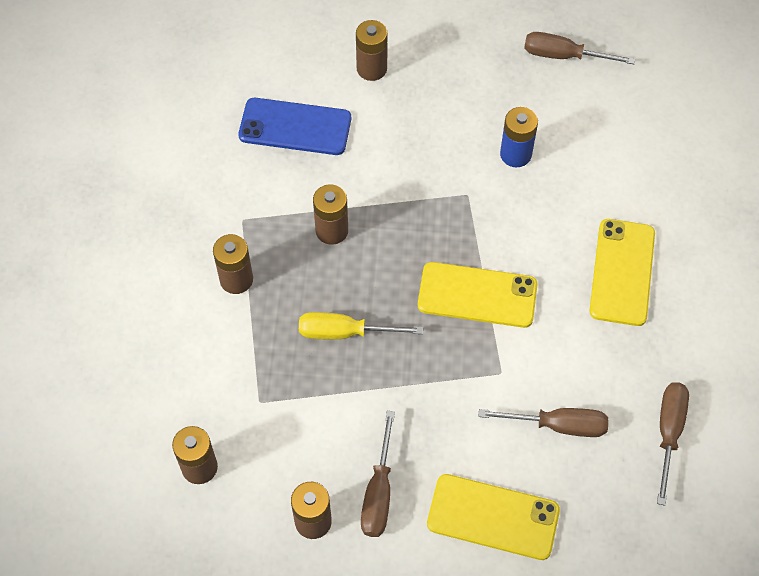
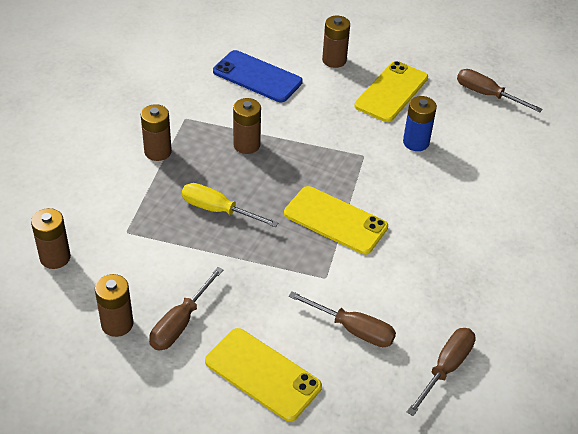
camera: 20 degrees right, 15 degrees down
(622, 272) = (462, 244): yellow phone -> yellow phone (391, 92)

